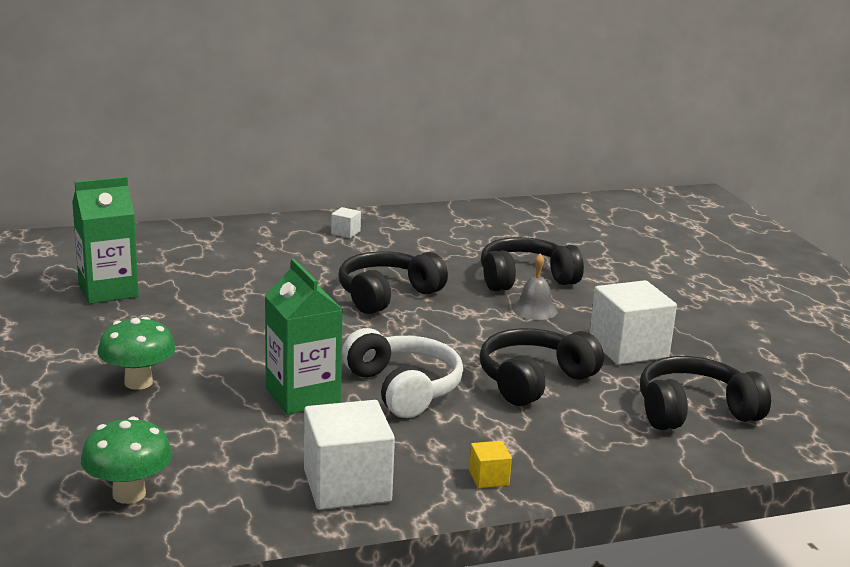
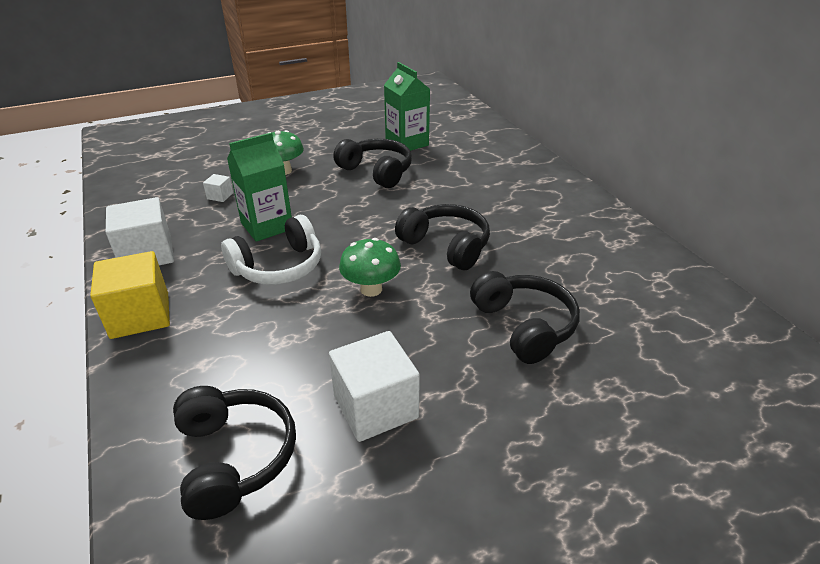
camera: 85 degrees right, 15 degrees up
(129, 494) = (158, 187): green mushroom -> green mushroom (371, 289)
(345, 233) = (569, 214): white cube -> white cube (220, 196)
(489, 478) = (140, 315): yellow cube -> yellow cube, size x2.23
(534, 310) = (450, 334): grey bell -> none
(534, 381) = (296, 336): black headphones -> black headphones (376, 172)

